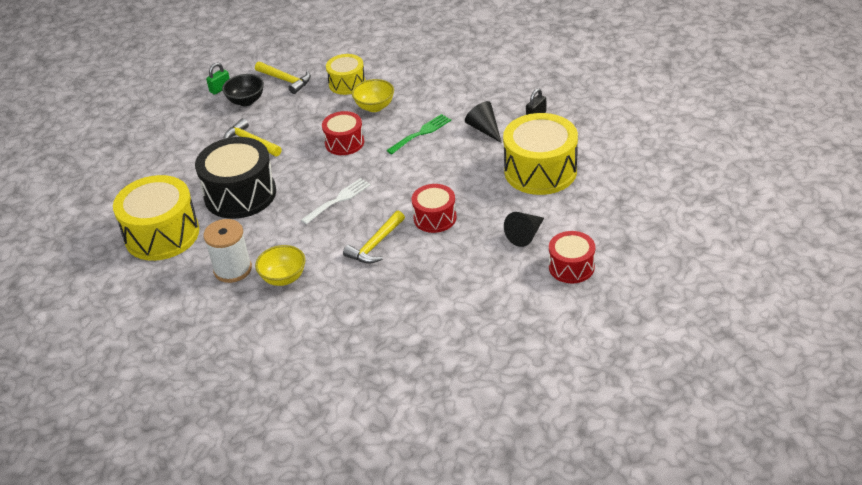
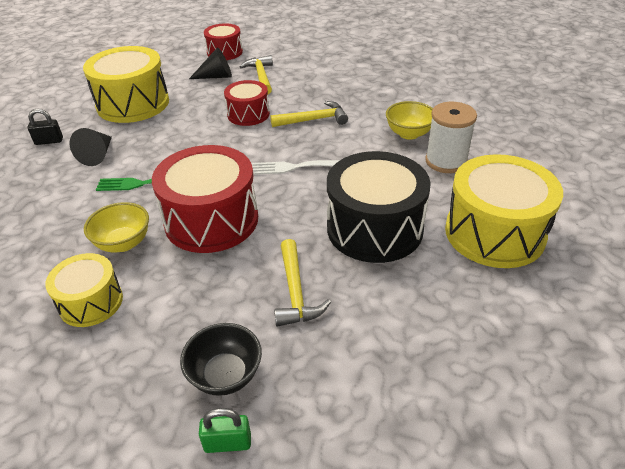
camera: 140 degrees left, 0 degrees up
(286, 80) = (134, 375): yellow hammer -> yellow hammer (261, 76)
(344, 143) = (211, 220): red drum -> red drum, size x1.75

